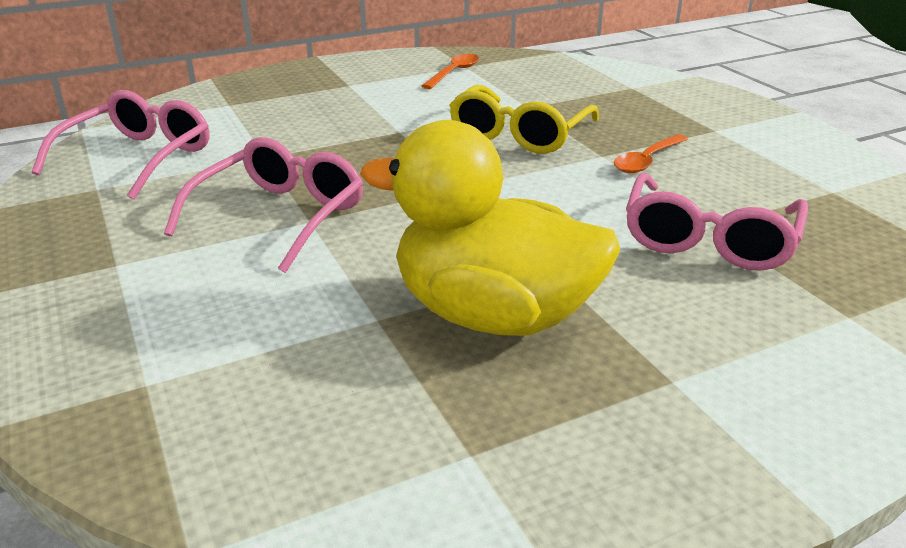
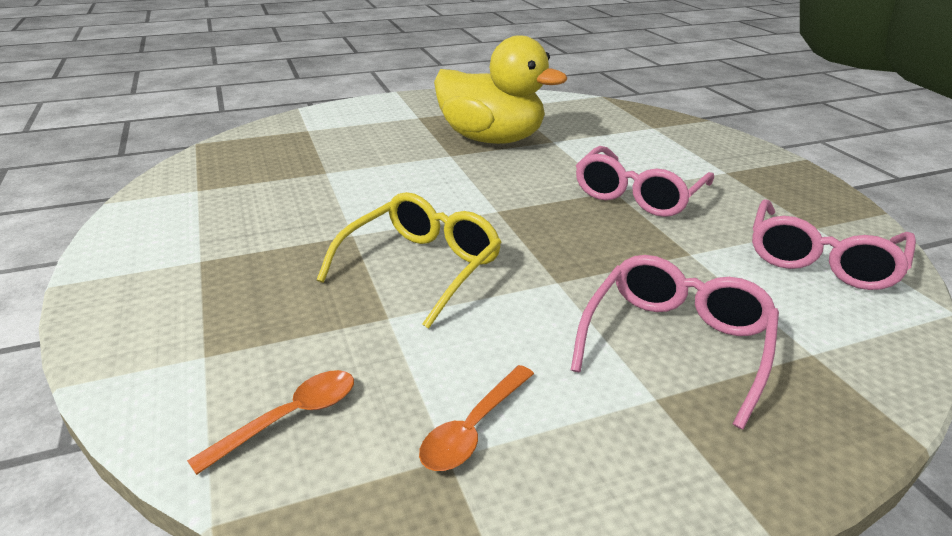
camera: 175 degrees left, 0 degrees up
(647, 161) = (315, 226): orange spoon -> orange spoon (289, 418)
(708, 240) = (337, 164): pink glasses -> pink glasses (675, 343)

